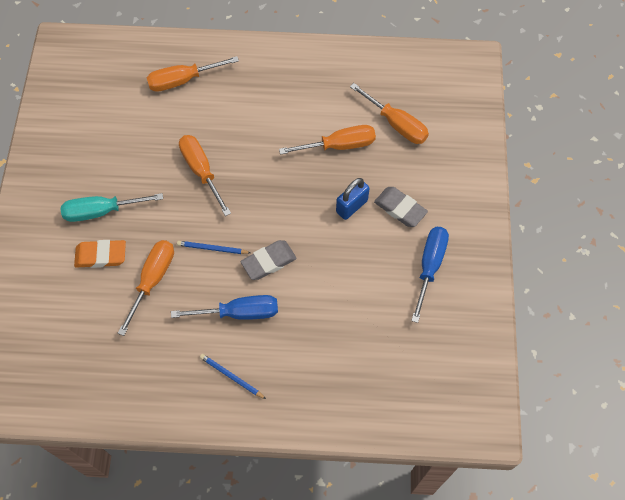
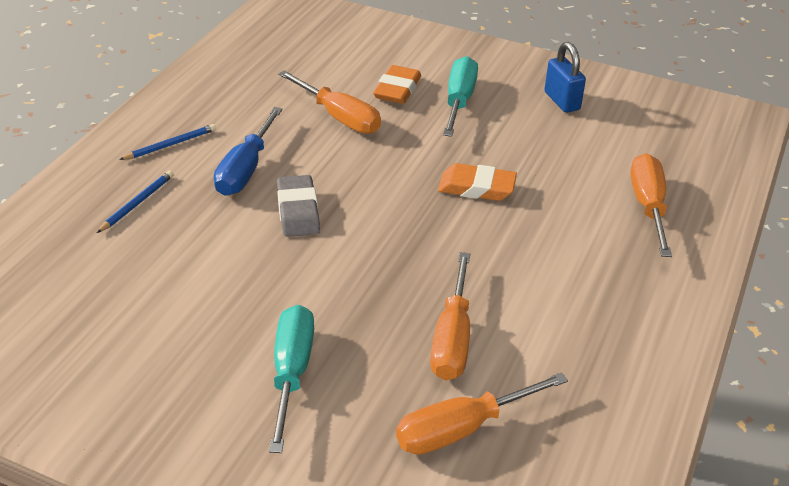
camera: 110 degrees right, 25 degrees down
(201, 171) = (476, 188): orange screwdriver -> orange eraser
(212, 248) = (351, 169): blue pencil -> blue pencil (137, 203)
(351, 206) = (331, 318): blue padlock -> blue padlock (562, 101)
(400, 209) = (291, 373): grey eraser -> turquoise screwdriver
(429, 267) = (167, 372): blue screwdriver -> none

